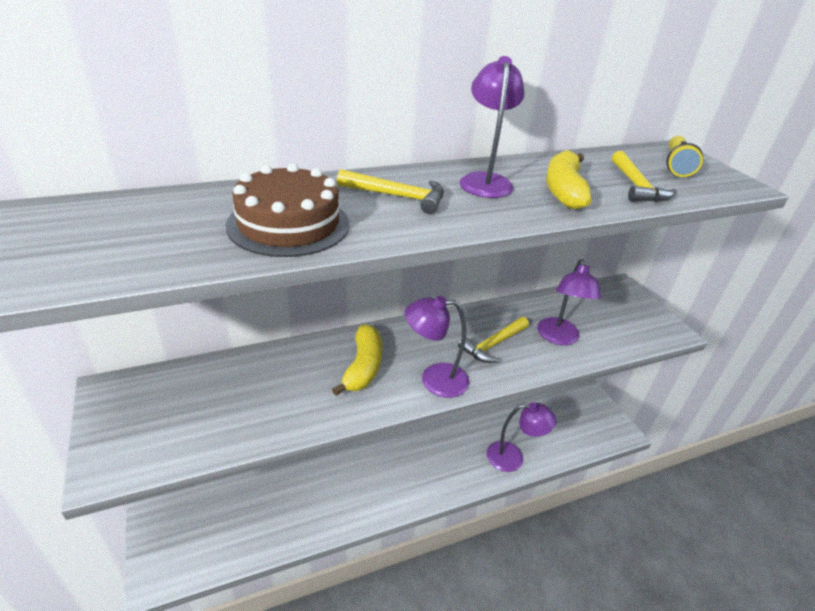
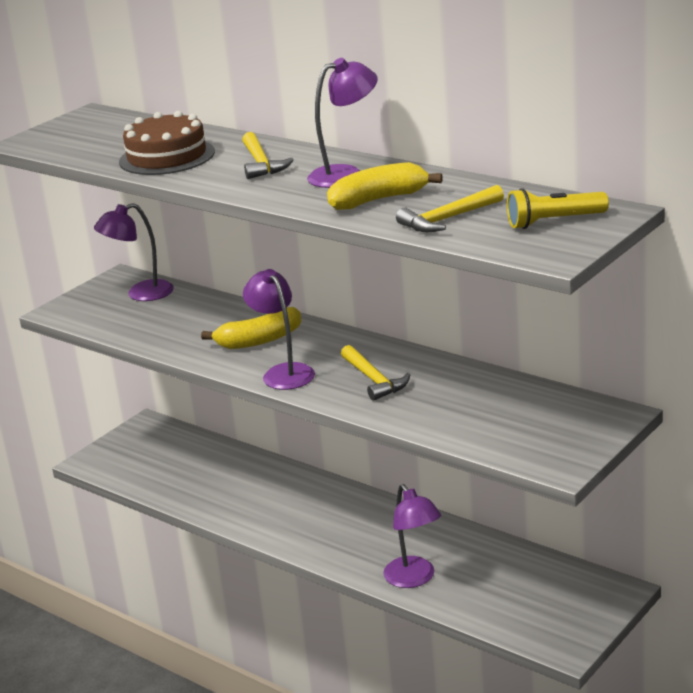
camera: 65 degrees right, 10 degrees down
(493, 345) = (374, 380): yellow hammer -> yellow hammer turned 135 degrees counterclockwise
(558, 338) = (438, 407): purple lamp -> purple lamp (141, 294)

